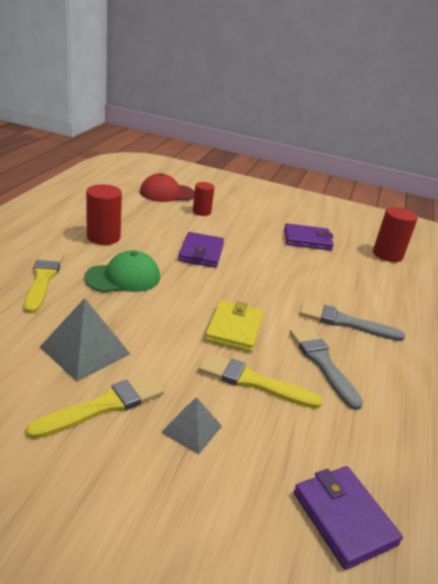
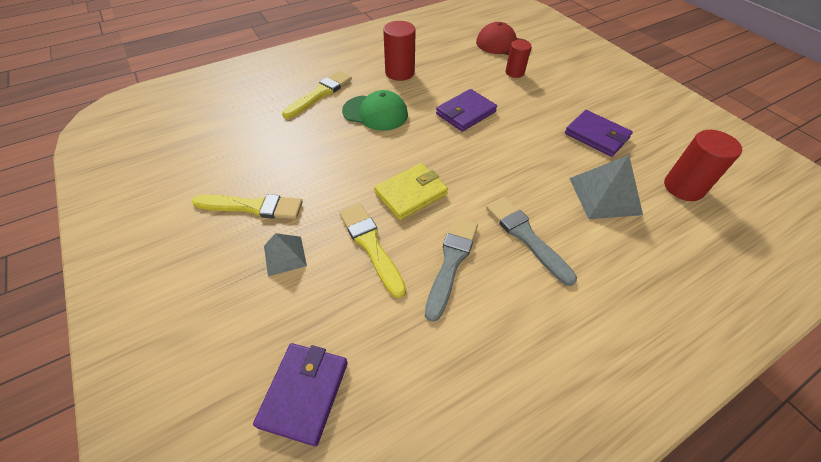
camera: 45 degrees right, 20 degrees up
(85, 350) = (286, 160): grey pyramid -> grey pyramid (604, 196)

